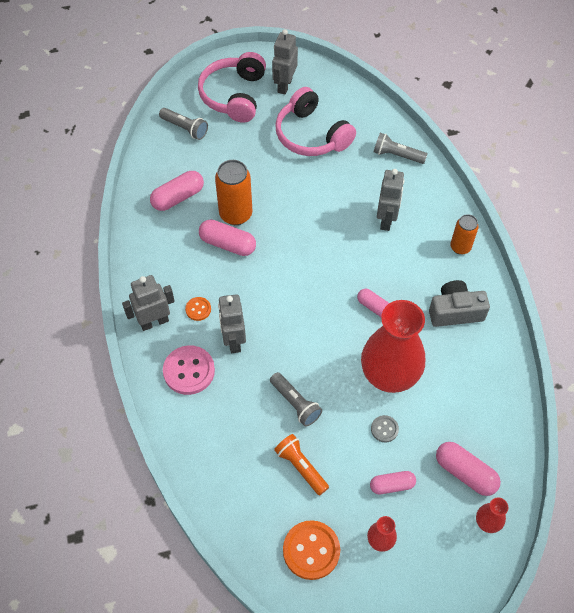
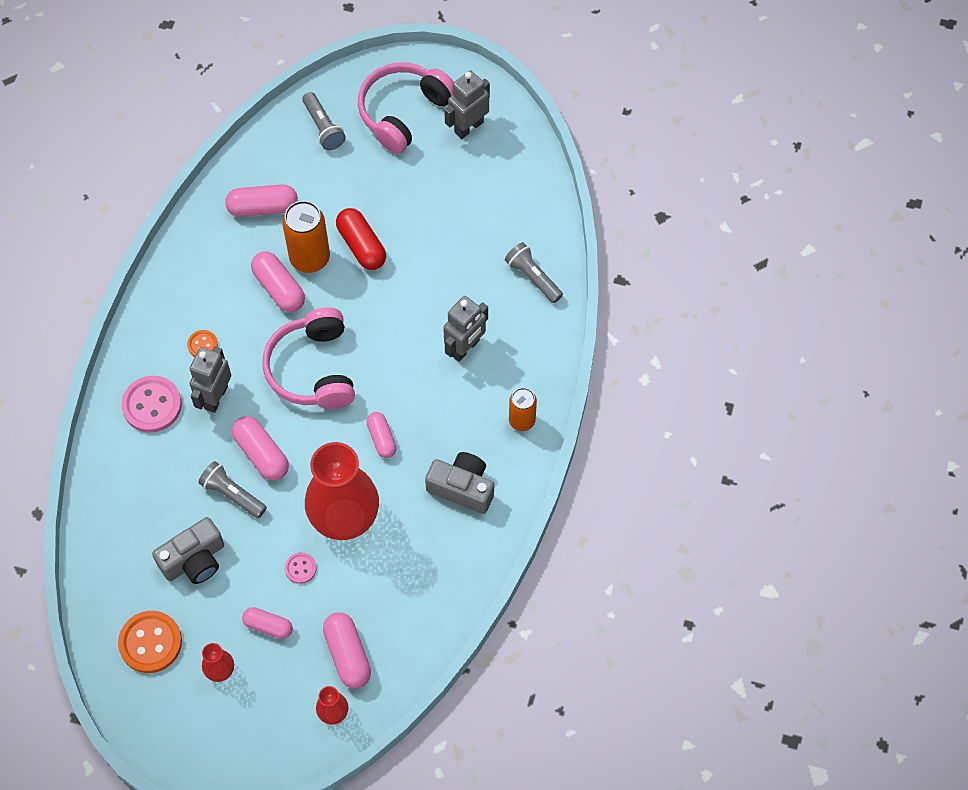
camera: 30 degrees right, 5 degrees up
(154, 322) = (151, 335): grey robot -> none
(266, 189) = (361, 246): none -> red capsule
(295, 403) = (232, 494): grey flashlight -> grey flashlight turned 135 degrees clockwise
(296, 363) = (261, 454): none -> pink capsule
(301, 467) = (194, 560): orange flashlight -> grey camera
(311, 135) = (455, 205): pink headphones -> pink headphones (313, 369)
(384, 429) = (300, 568): grey button -> pink button

